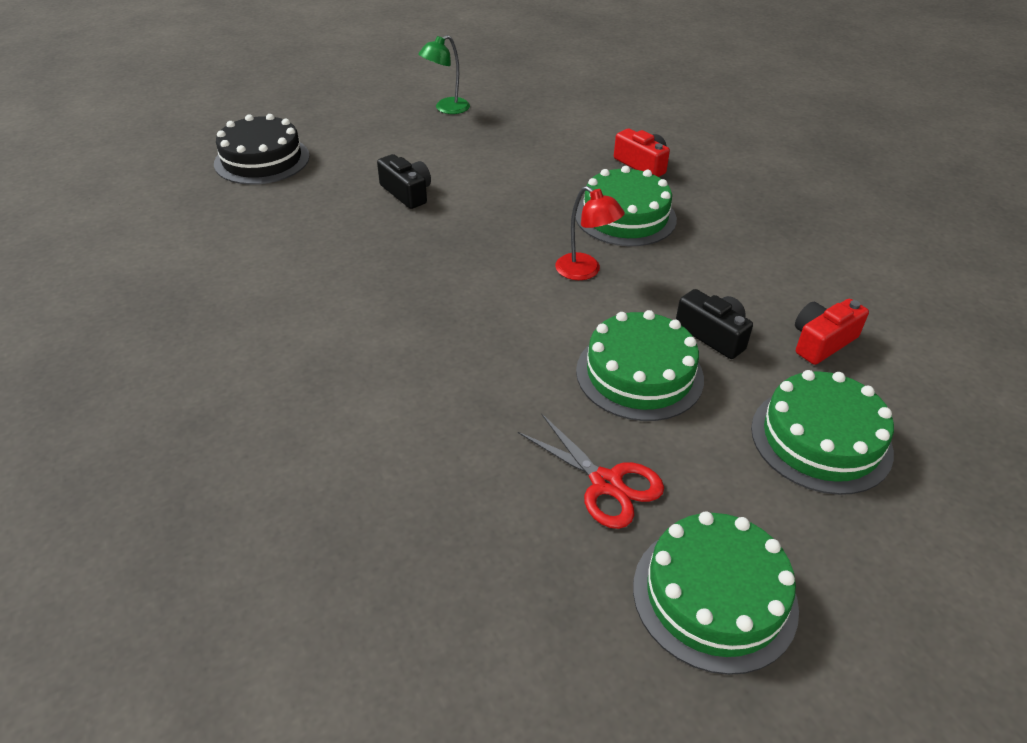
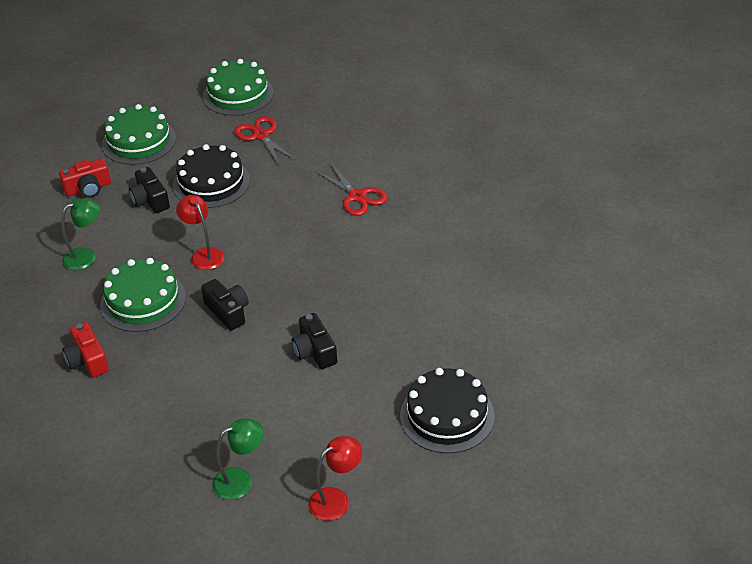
camera: 165 degrees left, 0 degrees up
(361, 106) = (336, 499): none -> red lamp
(393, 379) = (357, 196): none -> red scissors
(520, 216) = (228, 312): none -> black camera
(639, 374) = (211, 183): green cake -> black cake
(735, 254) = (86, 256): none -> green lamp

